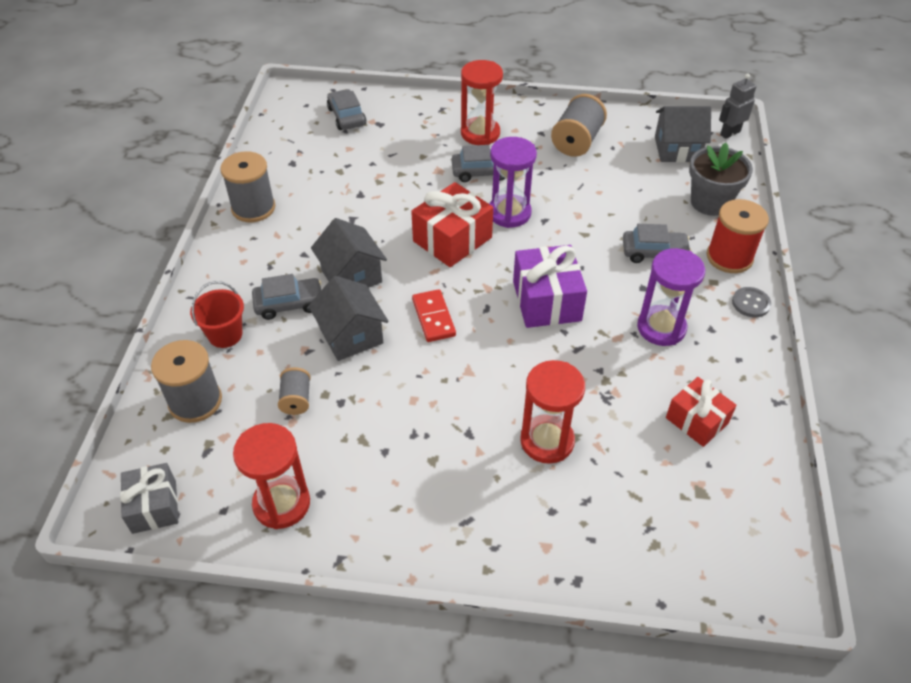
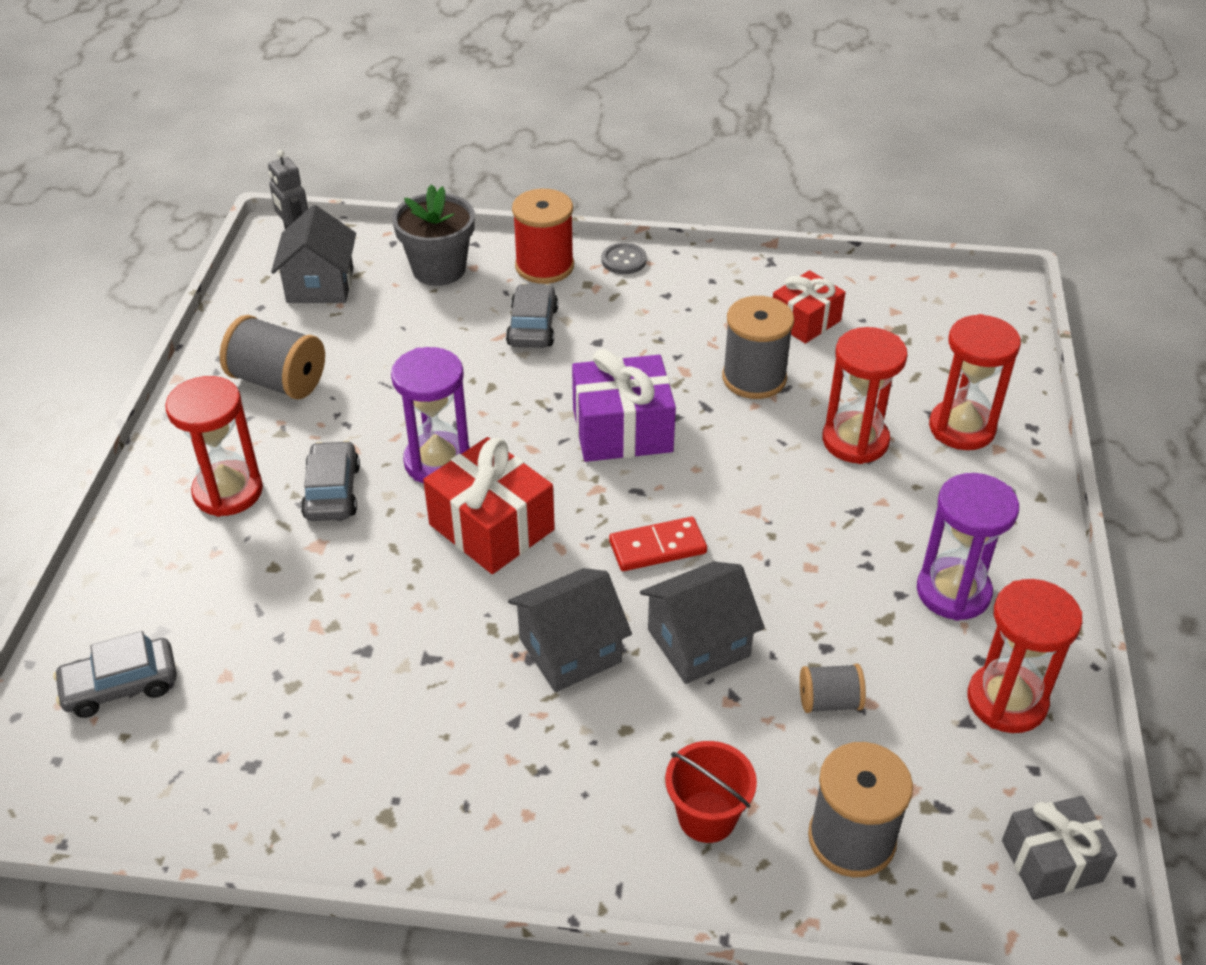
camera: 90 degrees left, 5 degrees down
(253, 208) = (380, 816): grey spool -> grey spool (754, 378)
(289, 304) = (633, 731): grey car -> none
(569, 522) = (961, 428): none -> red hourglass
(661, 328) = (666, 333): purple hourglass -> purple hourglass (953, 592)

